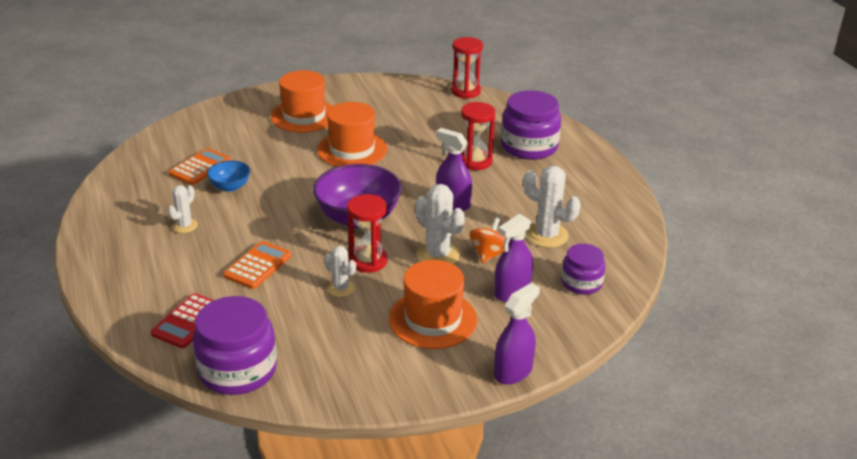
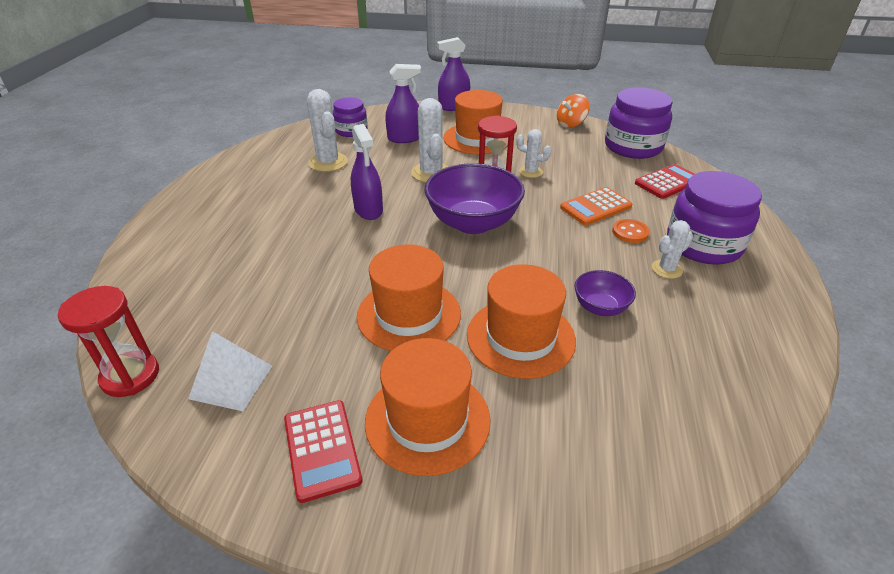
camera: 150 degrees left, 5 degrees up
(200, 167) = (637, 357): orange calculator -> none
(220, 249) = (630, 232): none -> orange button
(230, 186) = (600, 307): blue bowl -> purple bowl
(275, 158) = (520, 337): none -> orange hat
(341, 288) = (530, 172): white cactus -> white cactus turned 45 degrees counterclockwise
(344, 97) = (322, 449): none -> red calculator
(414, 102) = (231, 382): none -> white pyramid
(475, 161) = (288, 247): red hourglass -> none
(489, 254) = (390, 163): orange spinning top -> orange spinning top (571, 124)
(529, 146) = (207, 246): purple jar -> purple jar (703, 244)

